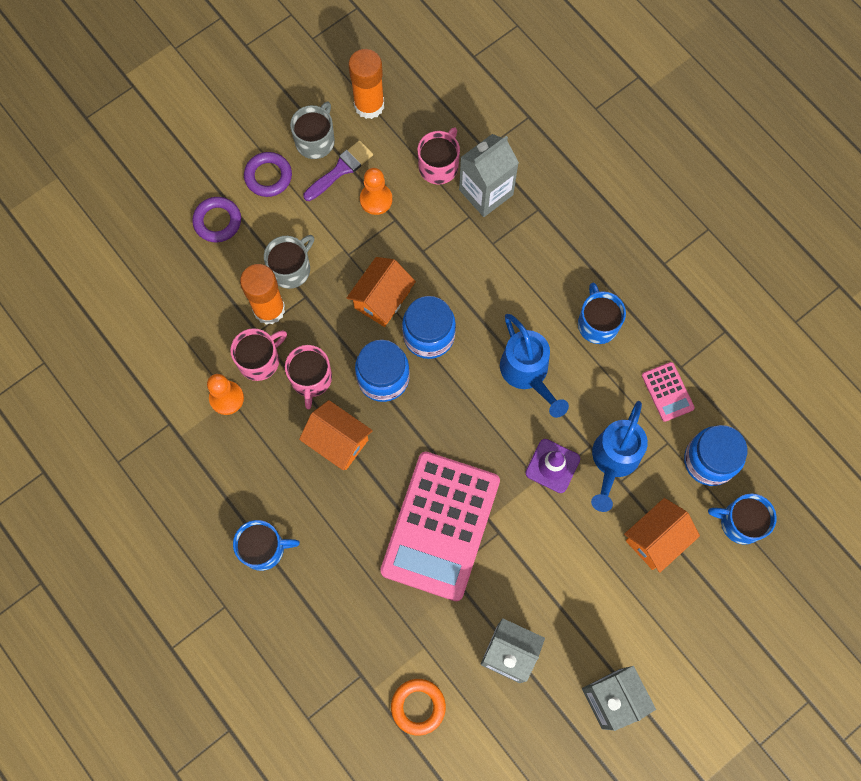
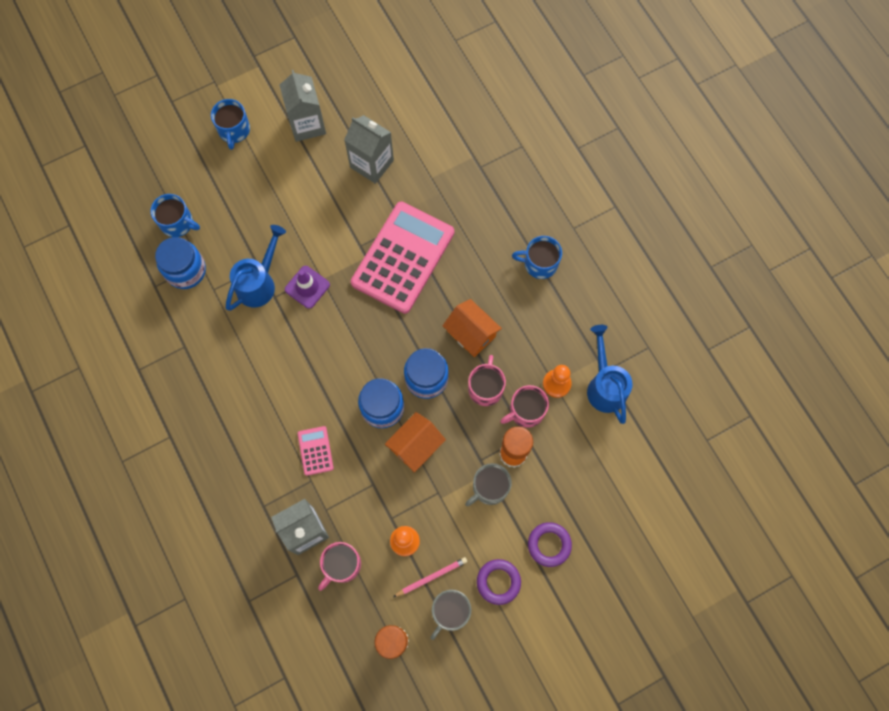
camera: 170 degrees left, 0 degrees up
(341, 169) = (431, 577): purple brush -> pink pencil
(418, 706) = (443, 141): orange ring -> none
(527, 373) = (309, 362): blue watering can -> blue watering can (605, 386)
(597, 323) = (240, 394): blue mug -> blue mug (234, 130)
(656, 539) = (244, 222): orange house -> none
(667, 392) = (201, 328): pink calculator -> pink calculator (315, 451)

